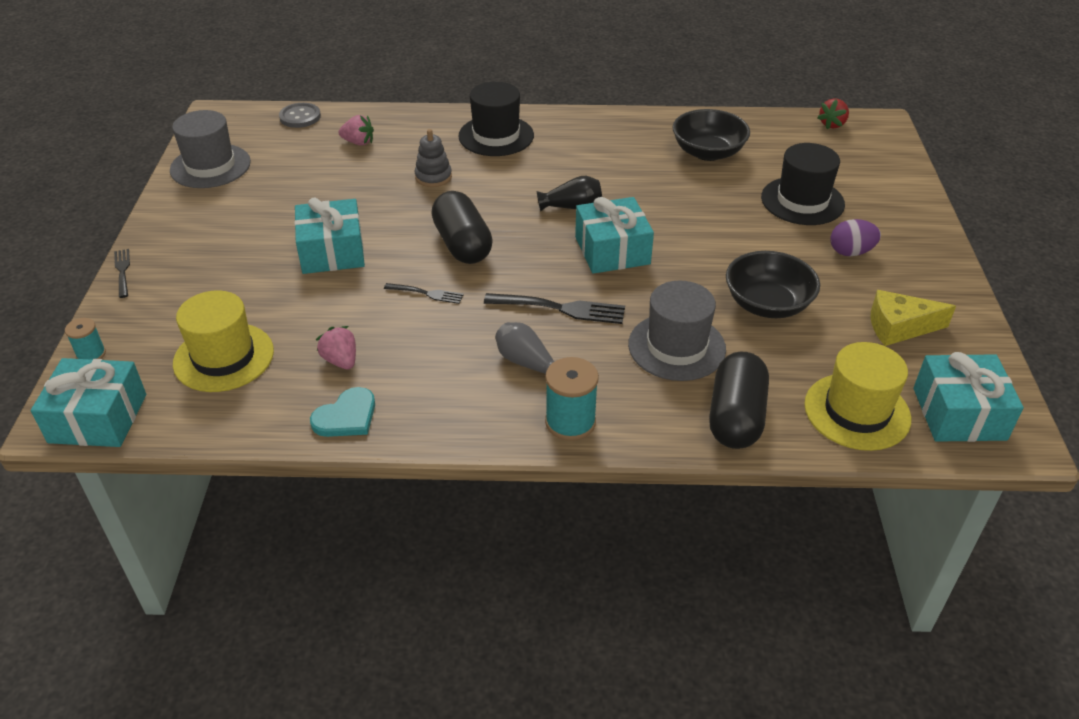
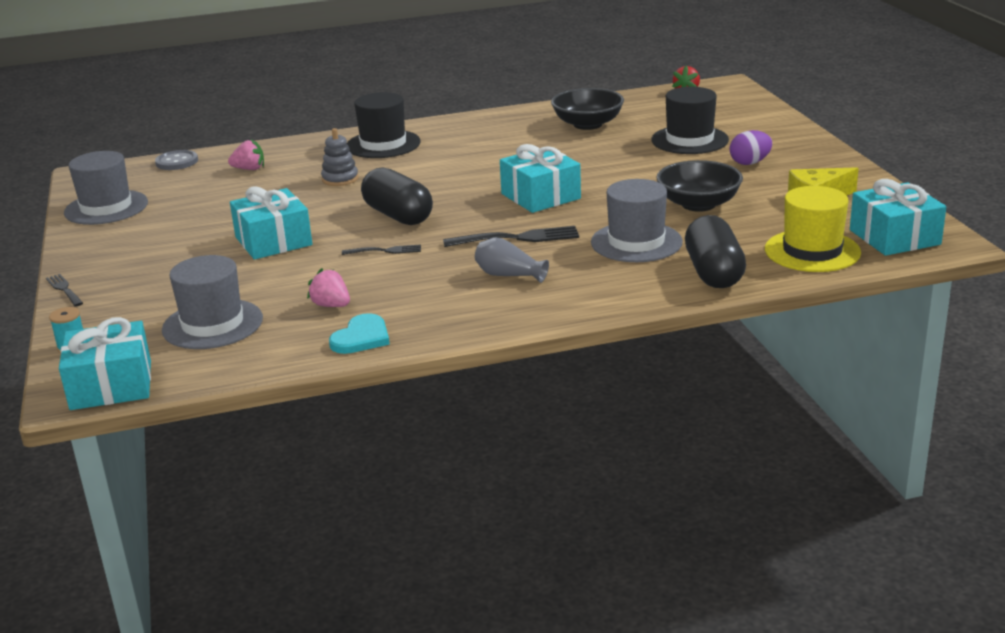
camera: 15 degrees left, 15 degrees down
(224, 357) = (212, 324): yellow hat -> grey hat
(570, 422) = (572, 302): turquoise spool -> none
(572, 207) = (485, 176): black vase -> none

